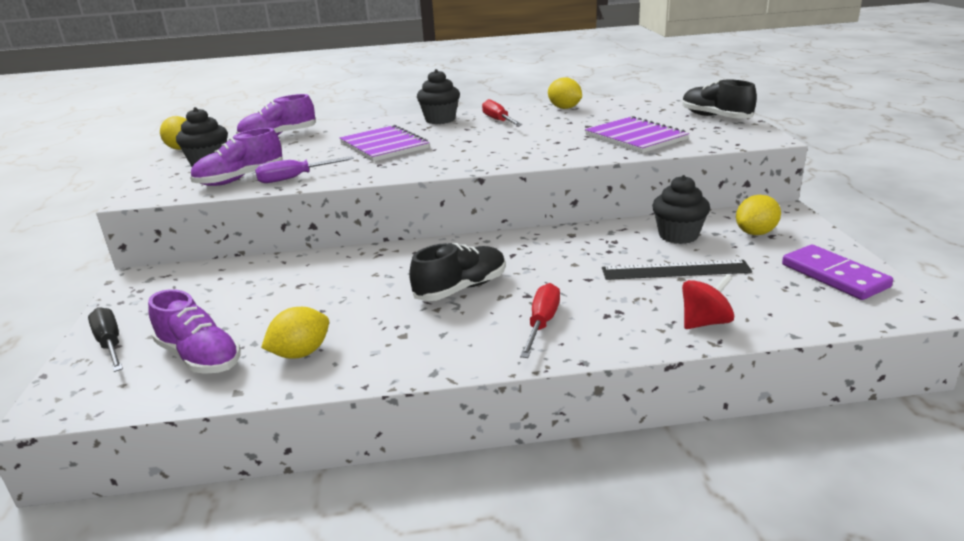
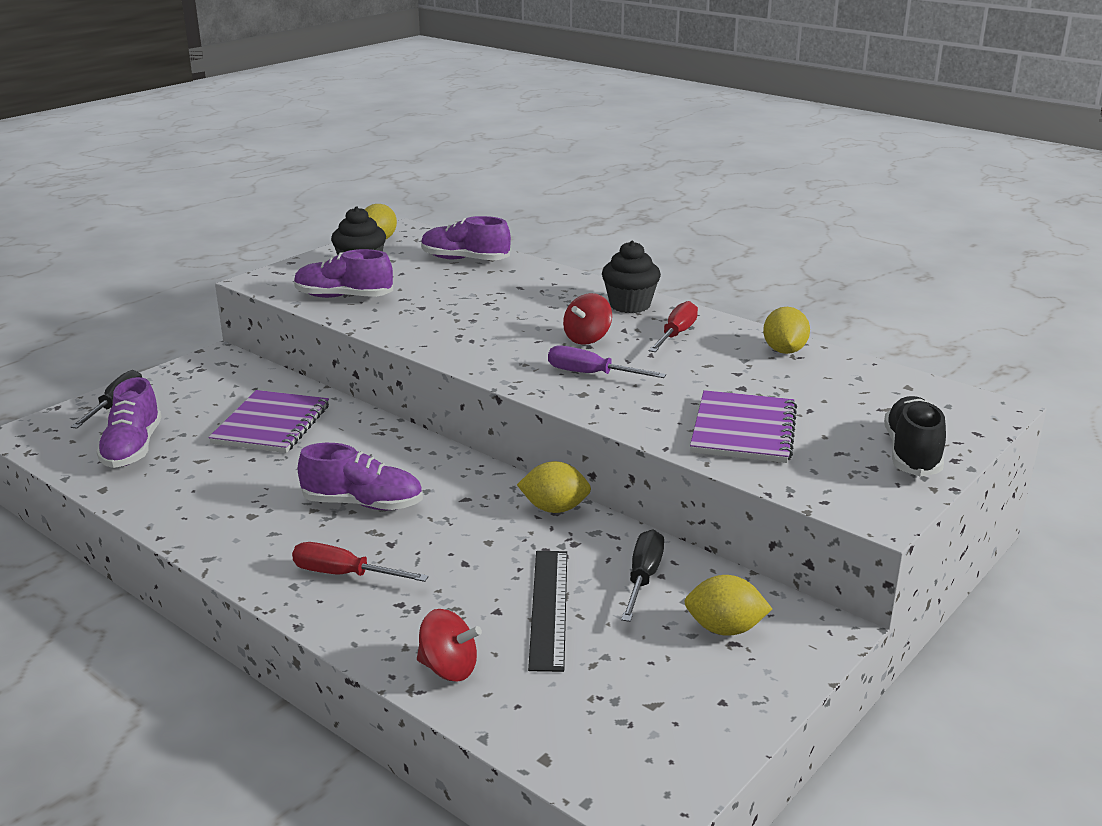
camera: 45 degrees right, 0 degrees up
(295, 178) = (375, 316): purple screwdriver -> purple screwdriver (591, 374)
(301, 353) = (178, 485): yellow lemon -> yellow lemon (554, 508)
(384, 146) = (510, 315): purple notebook -> purple notebook (271, 424)
(459, 138) = (587, 338): none -> red spinning top
(461, 289) = (363, 504): black shoe -> purple shoe
(542, 323) = (344, 574): red screwdriver -> red screwdriver turned 135 degrees counterclockwise
(675, 270) = (549, 608): black ruler -> black ruler turned 45 degrees clockwise
(678, 235) = (643, 578): black cupcake -> black screwdriver
(834, 276) = (671, 724): purple domino -> none

